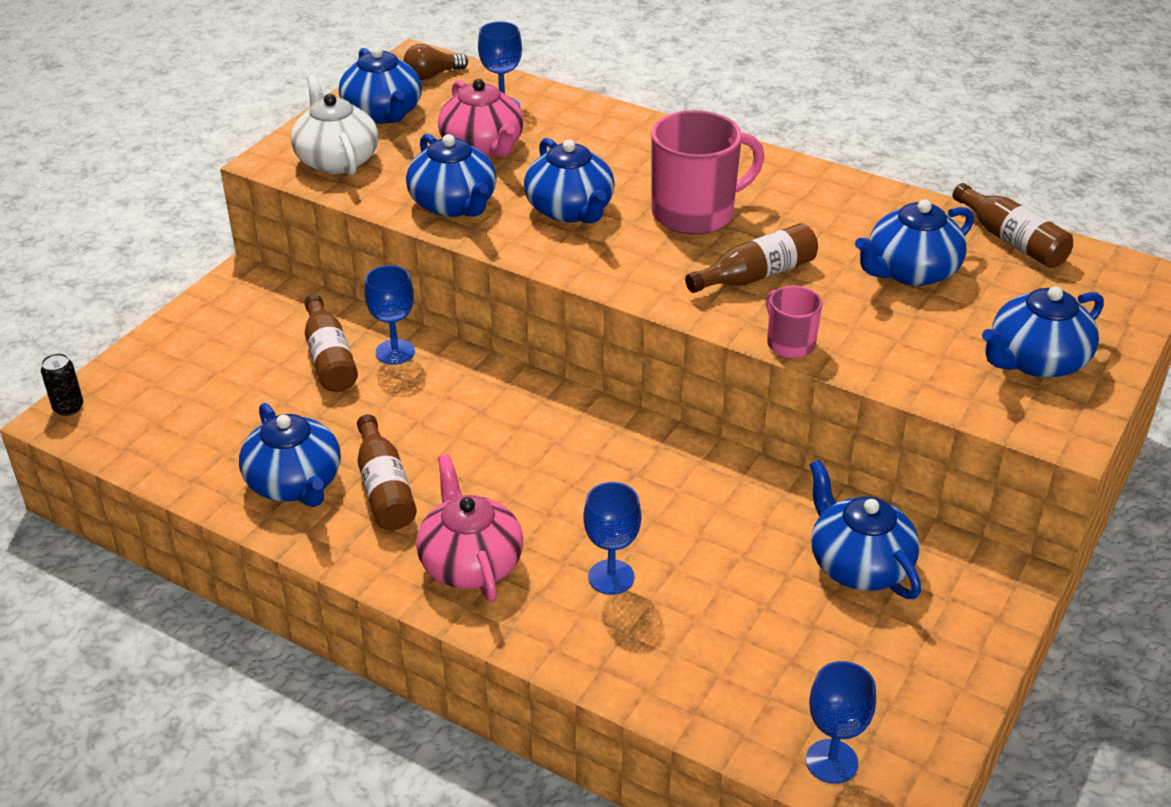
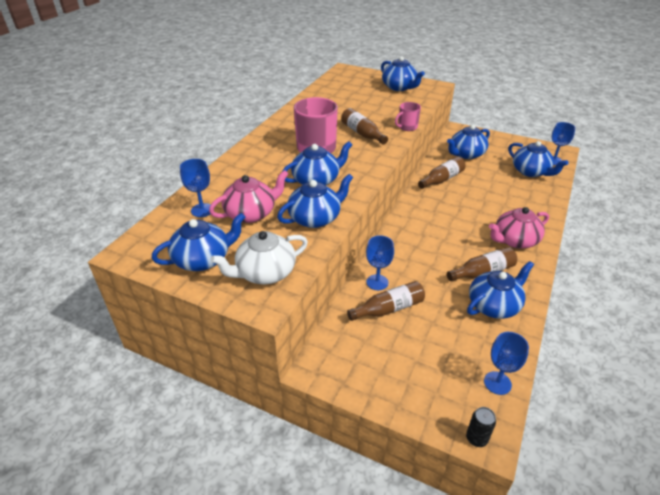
camera: 95 degrees left, 0 degrees up
(432, 75) = (152, 243): brown light bulb -> none
(611, 577) = (502, 204): blue goblet -> blue goblet (497, 383)
(911, 271) = (351, 104): blue teapot -> blue teapot (531, 172)
(1011, 240) = (326, 87): brown bottle -> brown bottle (442, 179)

